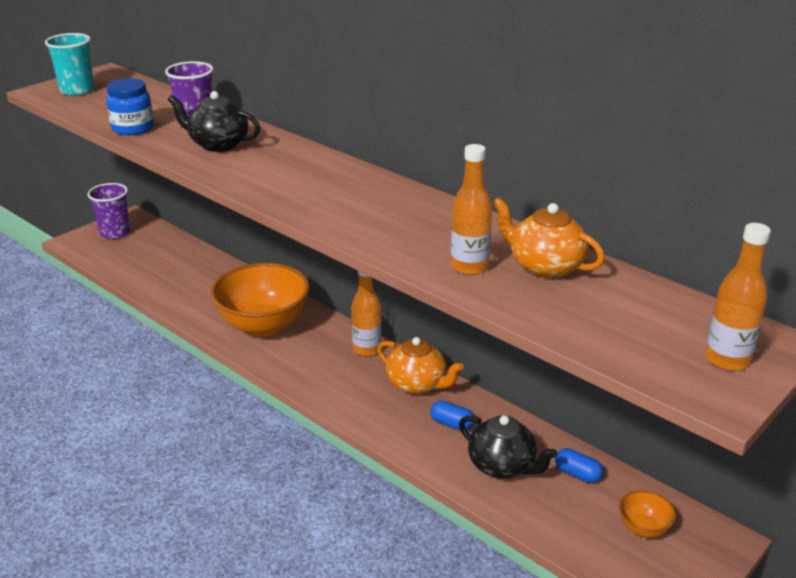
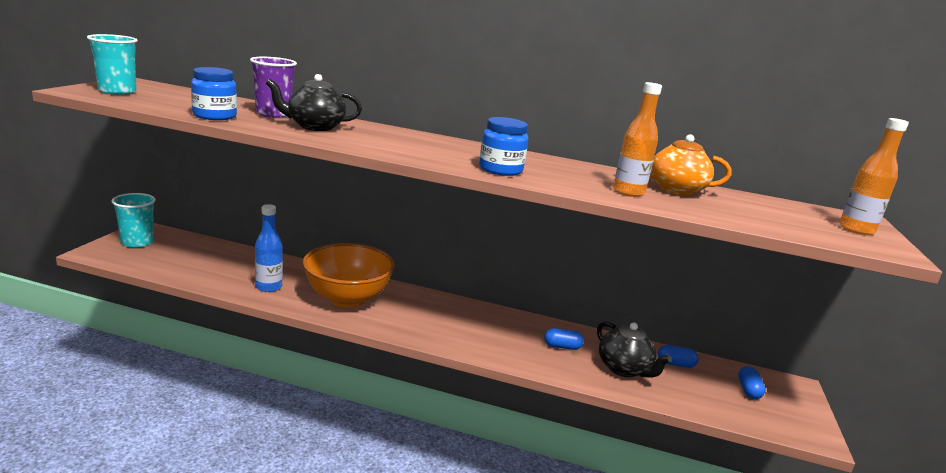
camera: 30 degrees left, 10 degrees down
(115, 233) = (137, 242): purple cup -> turquoise cup
(198, 300) = (268, 287): none -> blue bottle
(351, 221) = (500, 170): none -> blue jar
(367, 349) = (449, 304): orange bottle -> none
(417, 384) = (511, 323): orange teapot -> none
(502, 466) = (624, 369): black teapot -> black teapot turned 45 degrees clockwise
(643, 528) = (748, 390): orange bowl -> blue capsule

